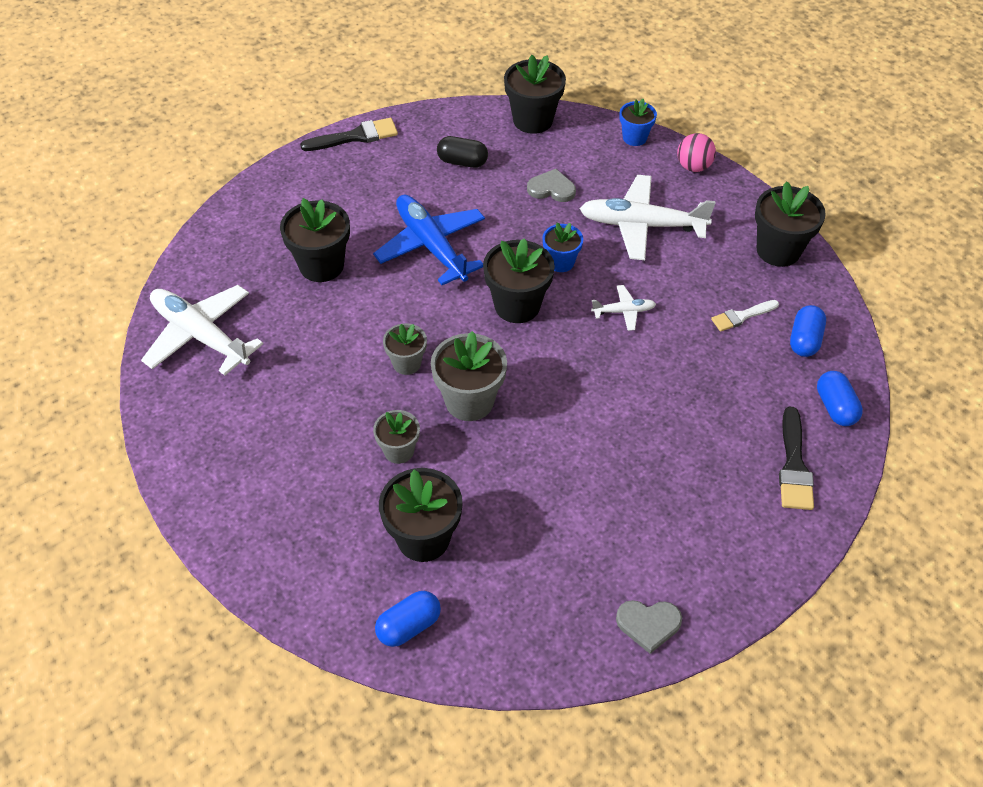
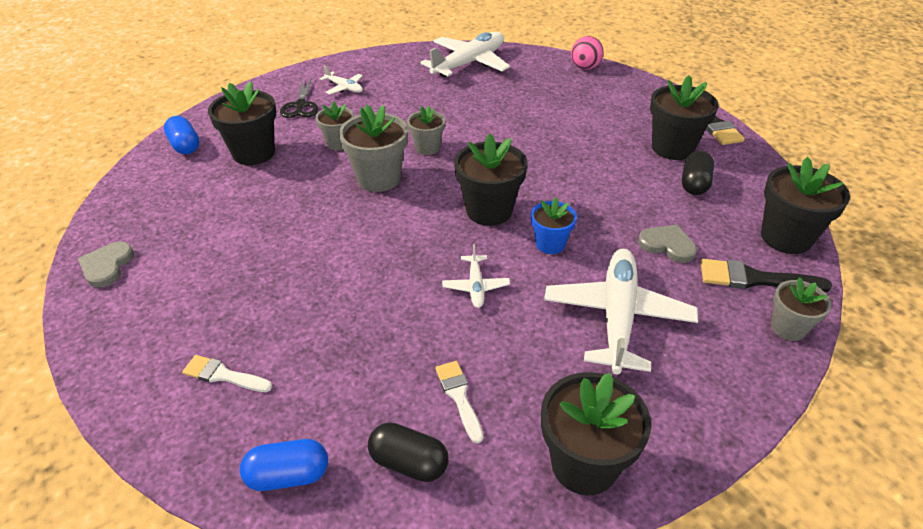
camera: 95 degrees right, 10 degrees down
(258, 468) = (344, 88): none -> white plane
(305, 511) = (300, 105): none -> black scissors
(321, 265) = (540, 108): black flower pot -> black flower pot (672, 148)
(431, 246) = (568, 162): blue plane -> none
(551, 188) = (667, 245): grey heart -> grey heart turned 75 degrees counterclockwise
(634, 138) = (788, 328): blue flower pot -> grey flower pot
(693, 167) = (746, 386): pink ball -> pink ball (585, 67)
(761, 473) = (223, 375): none -> white brush
(794, 465) = (220, 409): black brush -> black brush (754, 279)
(804, 340) = (409, 463): blue capsule -> black capsule

